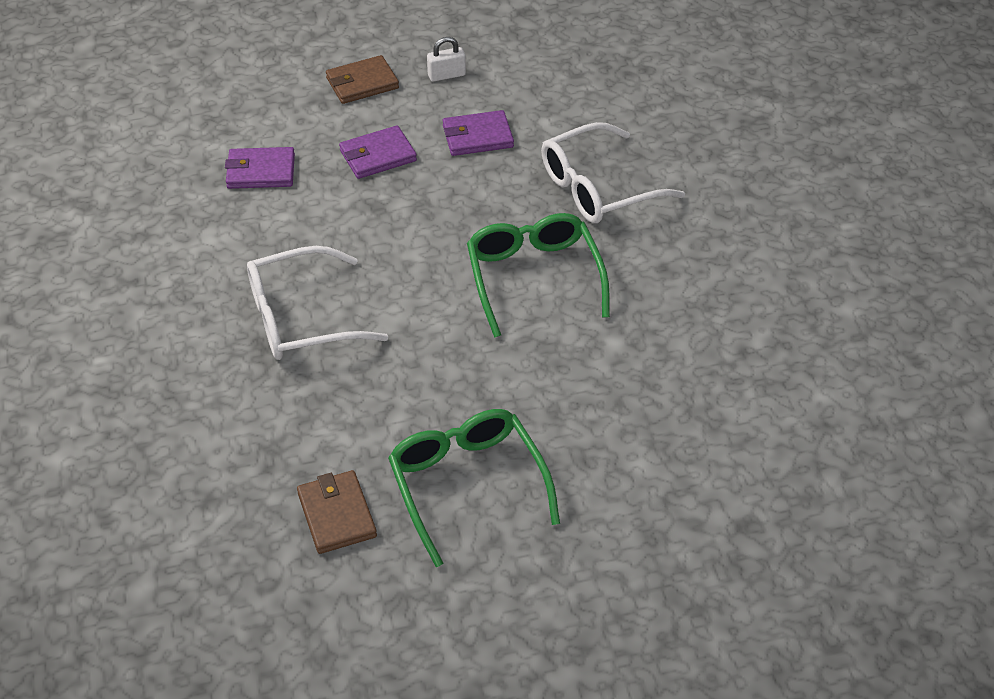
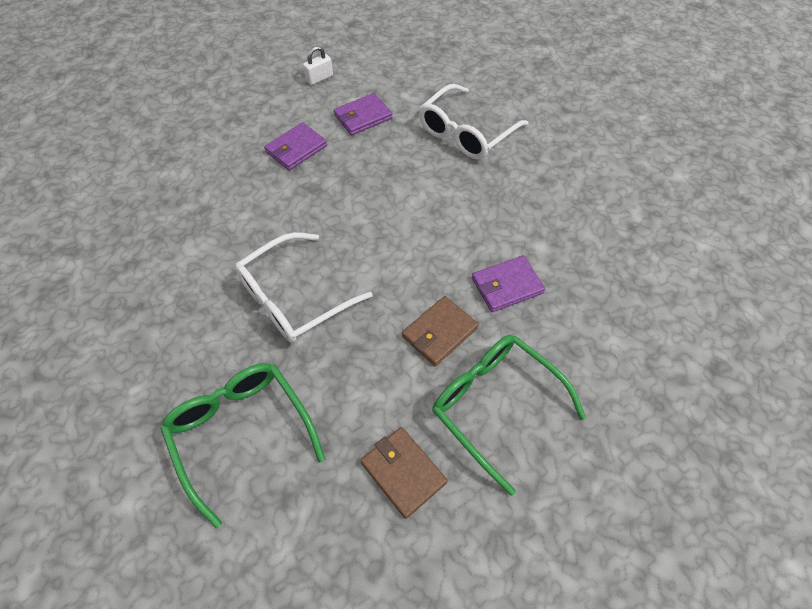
camera: 20 degrees left, 10 degrees up
(261, 171) = (210, 184): purple wallet -> purple wallet (507, 286)
(362, 83) = (260, 98): brown wallet -> brown wallet (439, 332)
(534, 278) = (456, 212): green glasses -> green glasses (241, 432)

